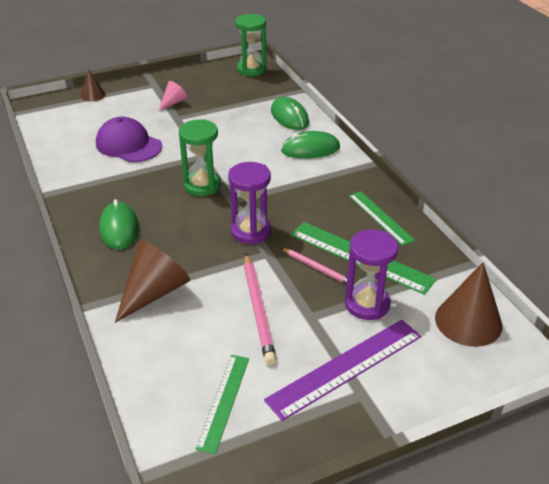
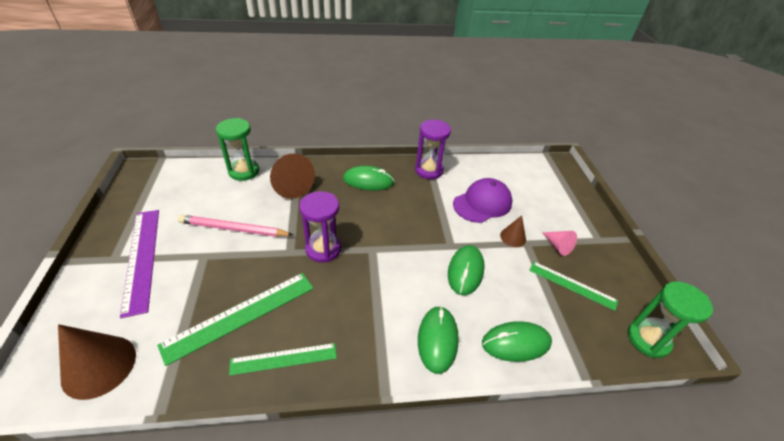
camera: 105 degrees right, 5 degrees up
(93, 95) = (575, 195): brown cone -> brown cone (513, 237)
(202, 185) = (403, 235): green hourglass -> green hourglass (244, 171)
(223, 401) = (175, 194): green ruler -> green ruler (572, 285)
(231, 144) = (465, 271): none -> green mouse
(317, 268) = (249, 277): pink pencil -> none
(367, 304) = (184, 296): purple hourglass -> purple hourglass (429, 170)

